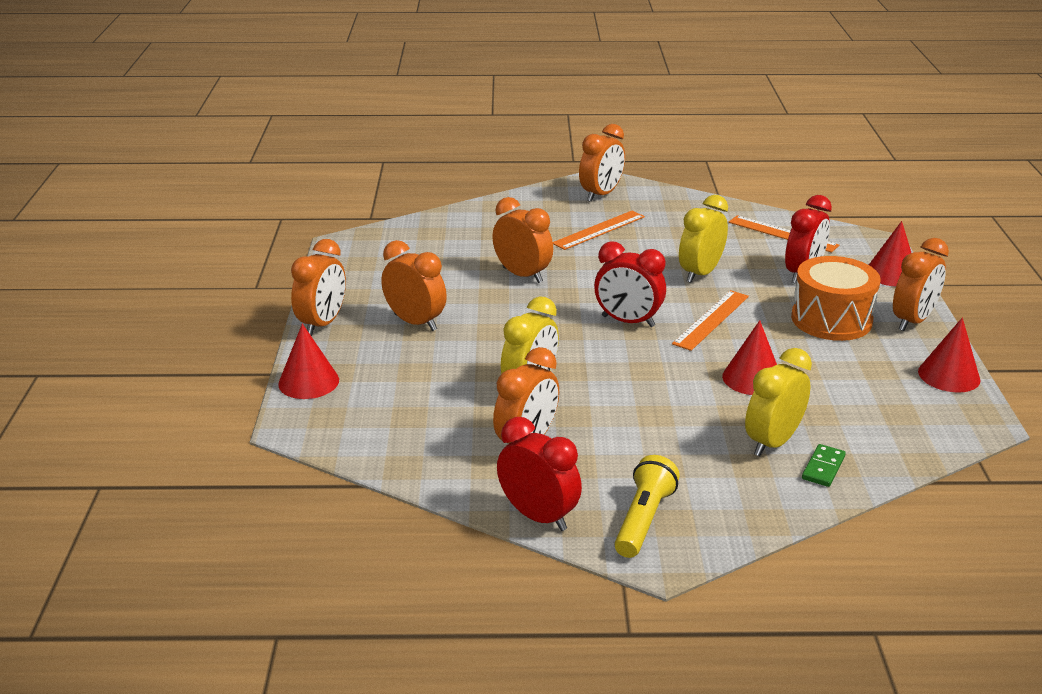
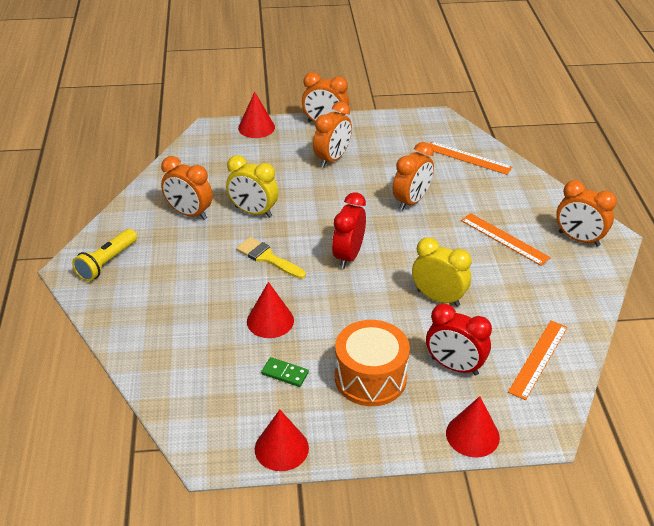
camera: 85 degrees right, 10 degrees up
(538, 516) = (116, 221): red clock -> none
(631, 378) = (267, 258): none -> yellow brush
(644, 519) = (107, 263): yellow flashlight -> yellow flashlight turned 105 degrees clockwise
(711, 319) = (358, 301): orange ruler -> orange ruler (468, 158)
(772, 442) = (184, 326): yellow clock -> none
(823, 468) = (152, 350): green domino -> green domino (285, 373)
(912, 321) = (376, 437): orange clock -> none

